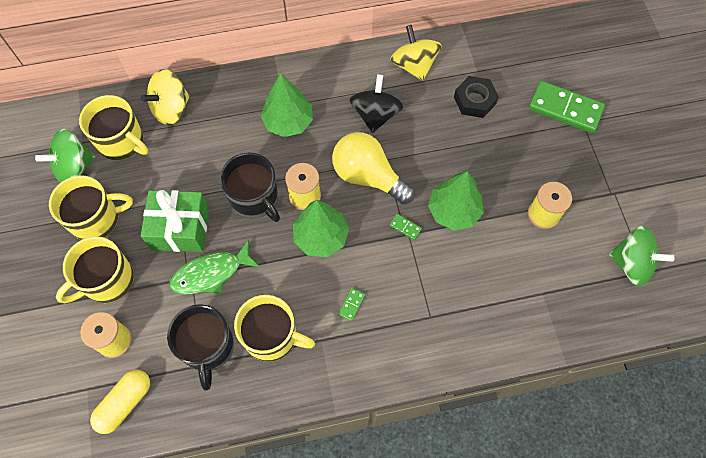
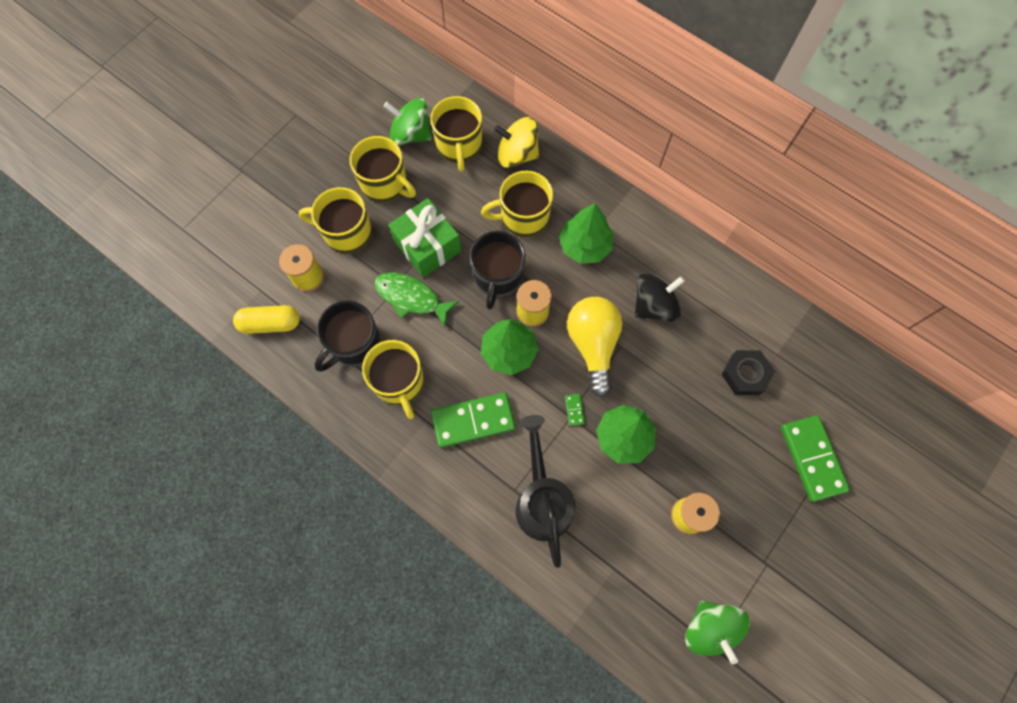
camera: 50 degrees right, 5 degrees up
(225, 144) = (523, 217): none -> yellow mug
(351, 305) = (473, 421): green domino -> green domino, size x2.48
(414, 65) = (730, 298): yellow spinning top -> none
(454, 303) = (542, 500): none -> black watering can

